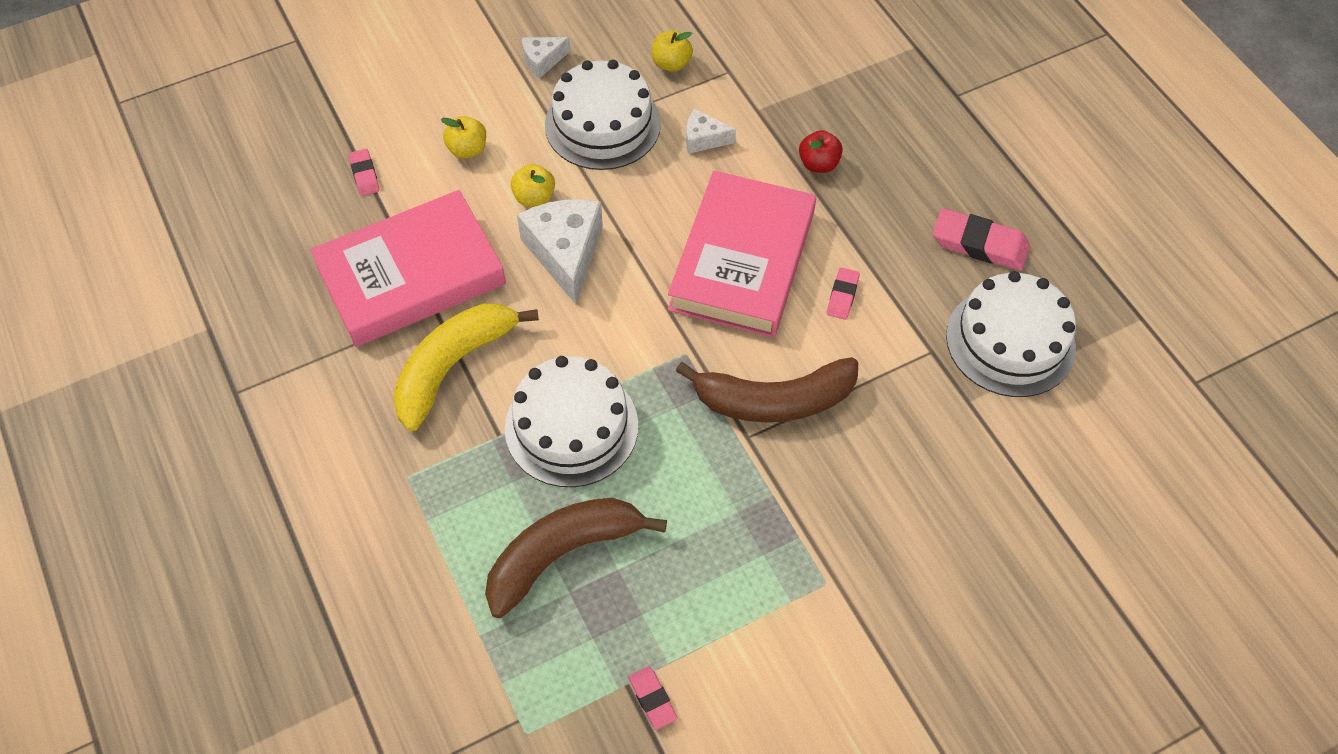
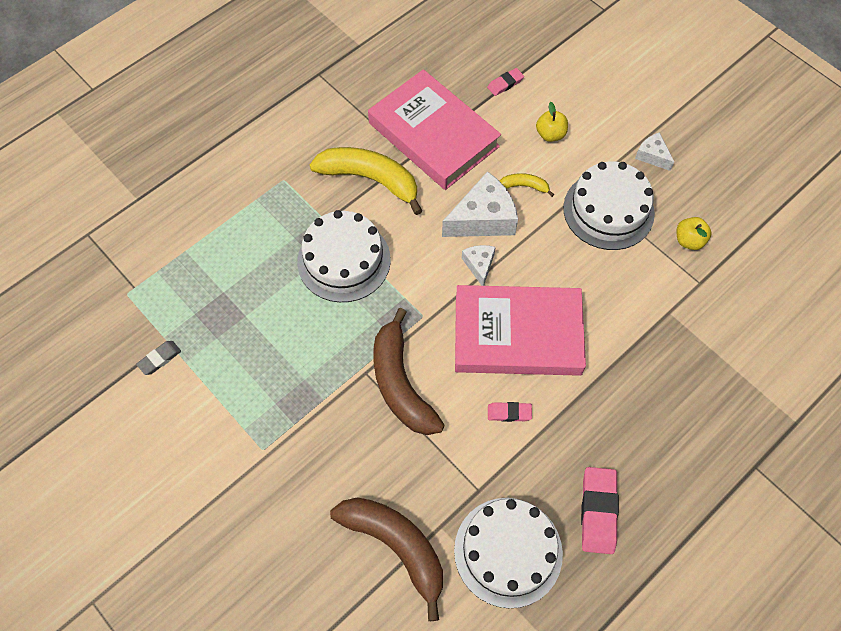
camera: 75 degrees right, 5 degrees up
(534, 197) = (524, 186): yellow apple -> yellow banana
(562, 554) = (249, 280): brown banana -> brown banana (396, 546)
(652, 699) = (160, 359): pink eraser -> grey eraser
(703, 139) = (623, 281): white cheese -> white cheese (479, 265)
(818, 164) = (632, 369): red apple -> none

